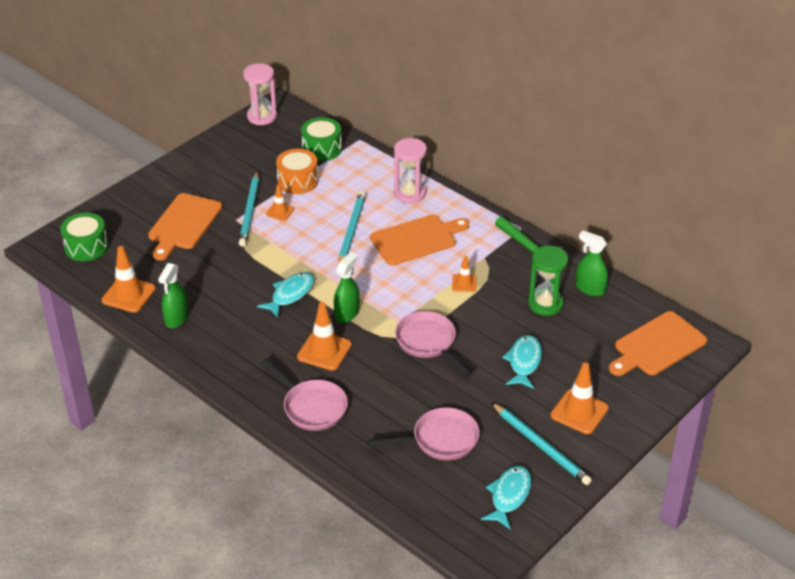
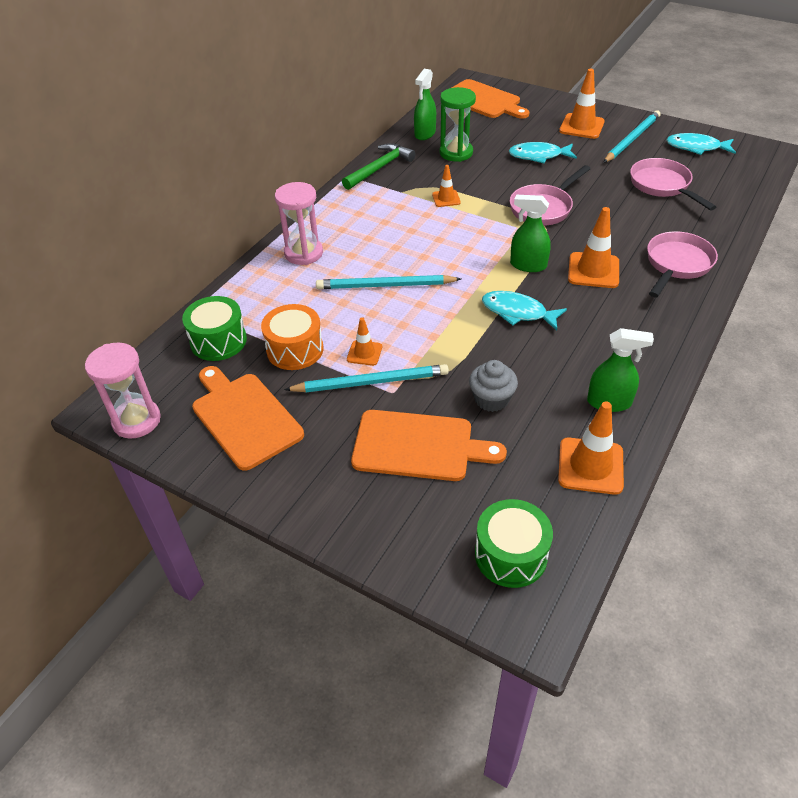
camera: 100 degrees left, 5 degrees up
(207, 263) = (491, 399): none -> grey cupcake
(416, 239) = (386, 237): orange cutting board -> orange cutting board (244, 417)

